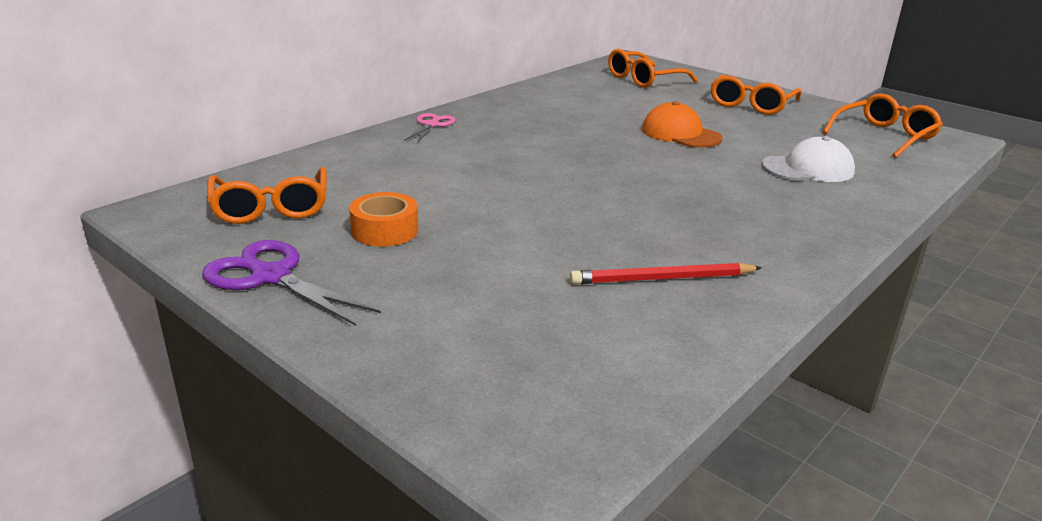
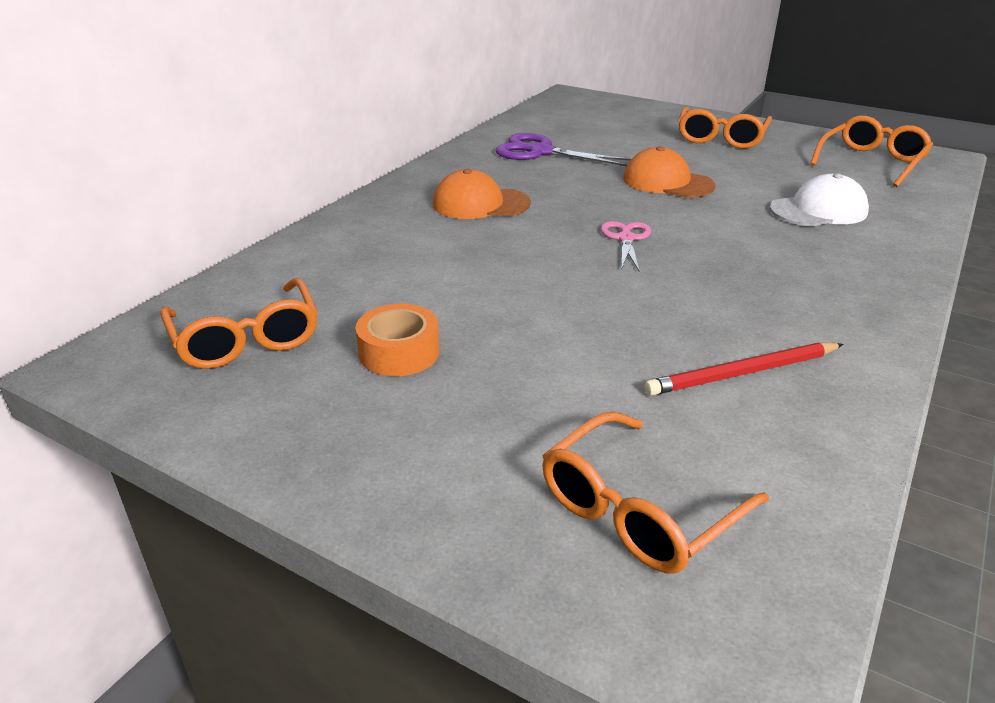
camera: 10 degrees left, 5 degrees up
(270, 276) = (287, 440): purple scissors -> purple scissors (540, 152)
(431, 125) = (389, 201): pink scissors -> pink scissors (626, 238)
(506, 134) = (480, 204): none -> orange cap
(644, 79) = (595, 118): orange glasses -> orange glasses (638, 510)

